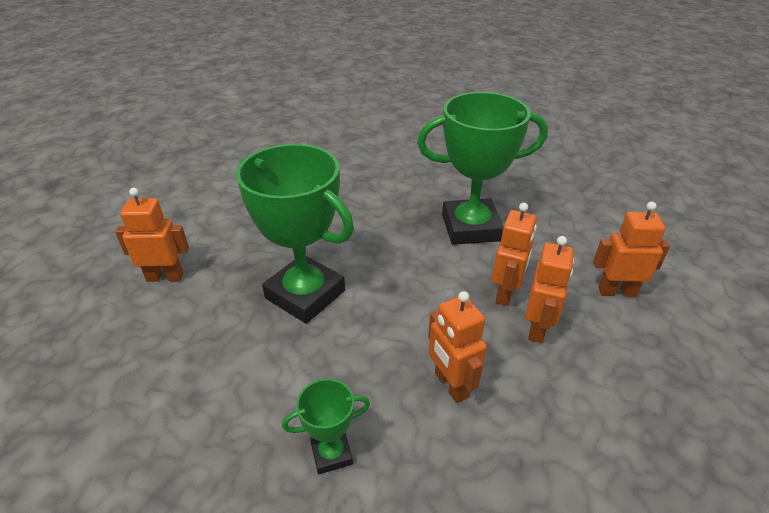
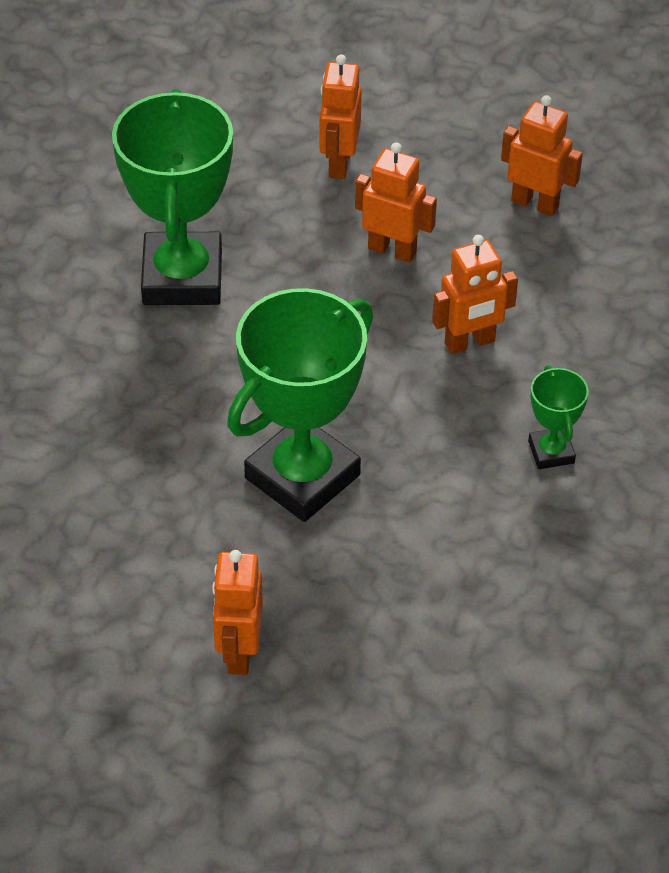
camera: 85 degrees left, 10 degrees up
(506, 293) = (328, 266): orange robot -> orange robot (535, 203)

